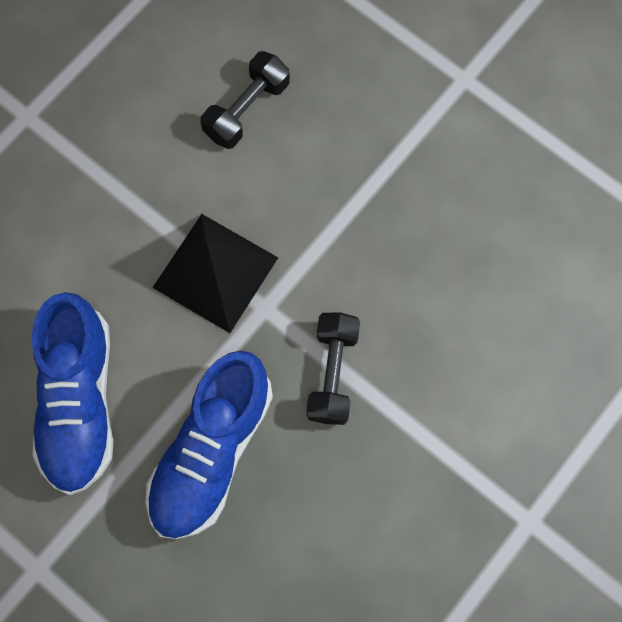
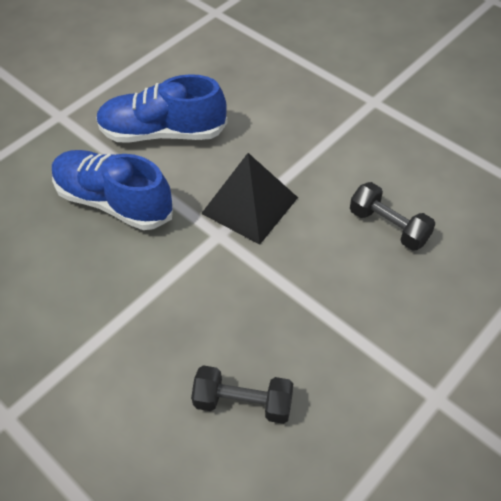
camera: 95 degrees right, 20 degrees down
(333, 373) = (160, 278): black dumbbell -> black dumbbell (243, 402)

